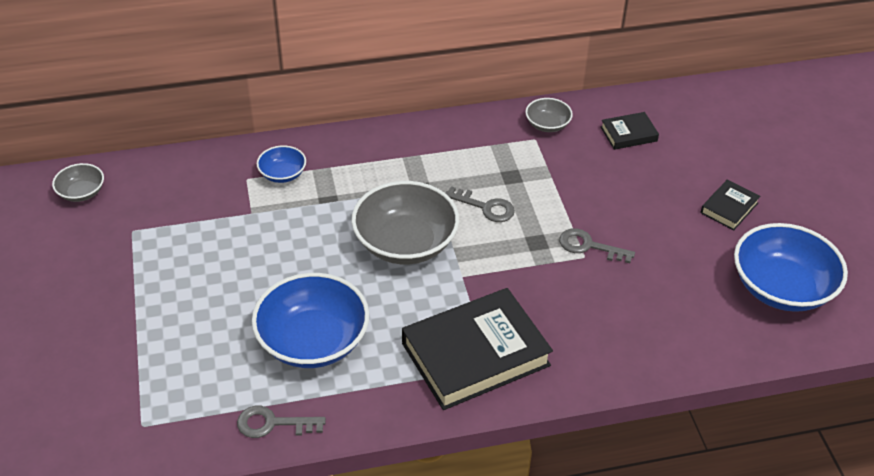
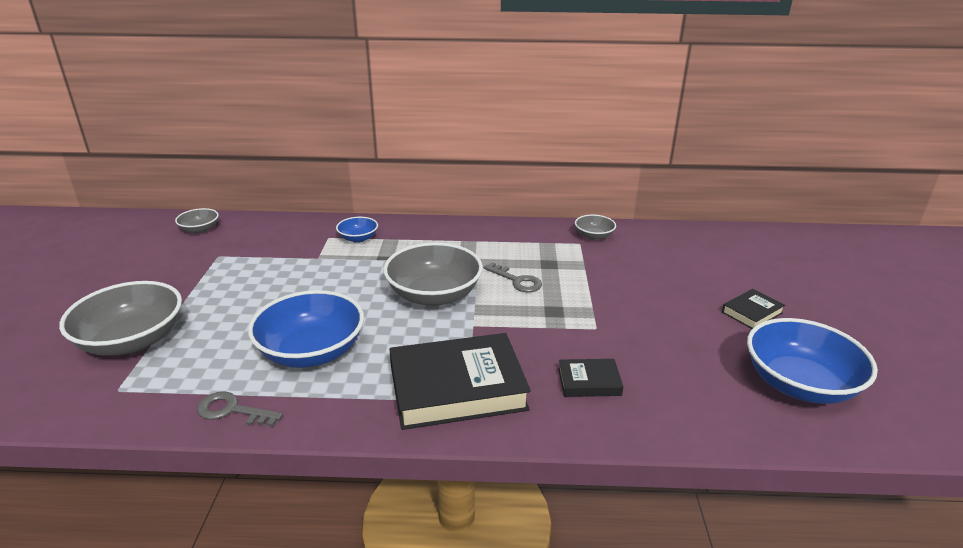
camera: 15 degrees right, 15 degrees down
(114, 365) = (132, 340): none -> grey bowl
(589, 246) = (603, 321): grey key -> none
(628, 134) = (665, 250): black book -> black book (589, 382)

